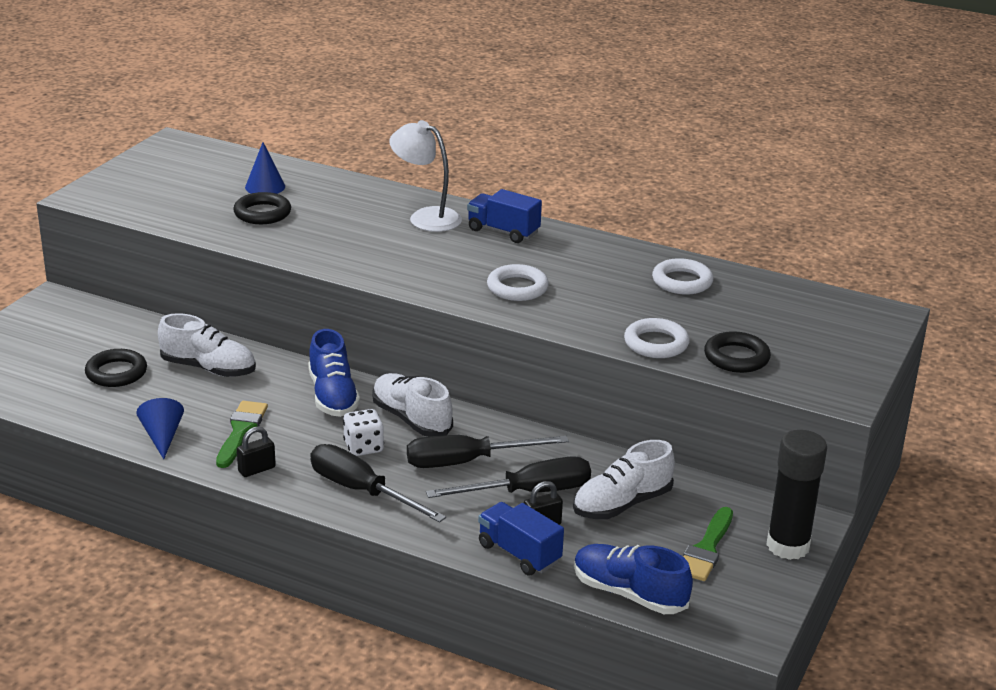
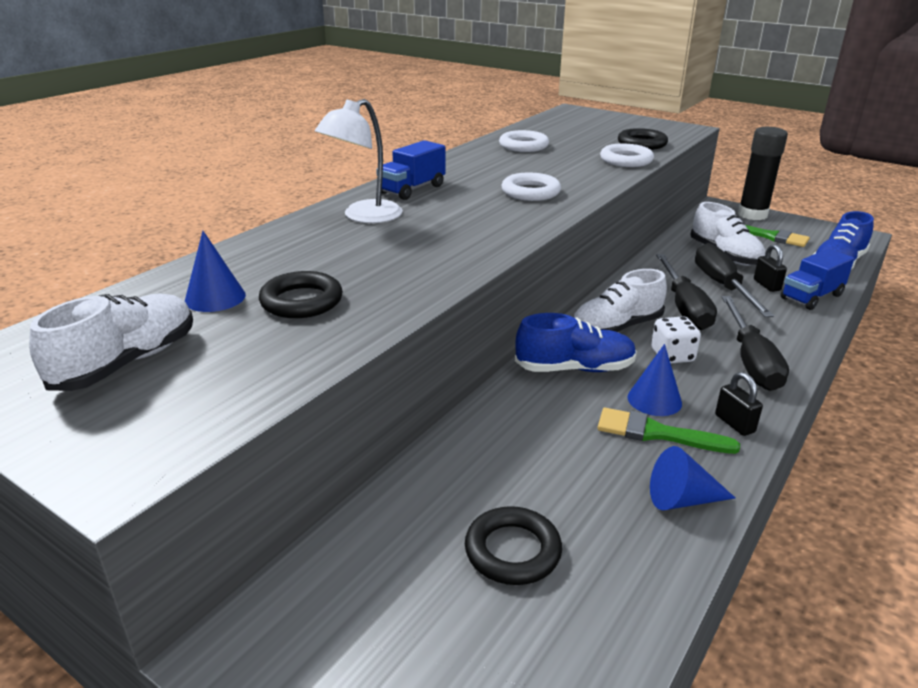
camera: 80 degrees left, 0 degrees up
(208, 368) = (508, 457): white shoe -> white shoe (127, 362)
(288, 433) = (654, 400): none -> blue cone
(361, 491) = (751, 361): black screwdriver -> black screwdriver turned 45 degrees counterclockwise

